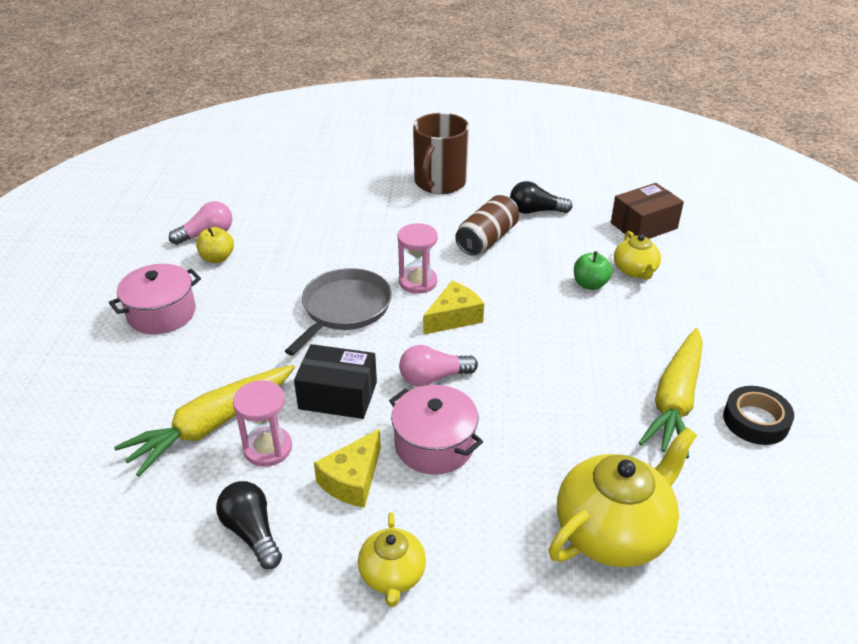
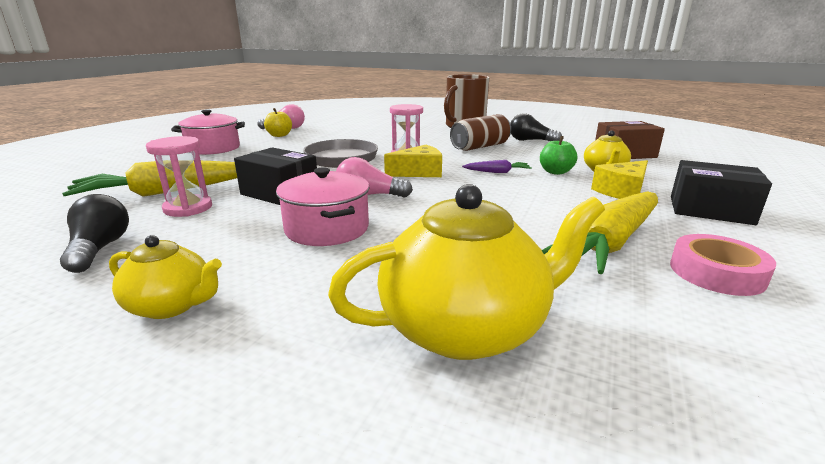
camera: 20 degrees right, 15 degrees down
(352, 480) = (228, 235): yellow cheese -> yellow cheese (622, 191)
(392, 575) = (172, 305): yellow teapot -> yellow teapot turned 90 degrees counterclockwise
(533, 298) = (497, 172): none -> purple carrot
(740, 327) = (710, 210): none -> black box
(755, 420) = (716, 272): black tape -> pink tape

